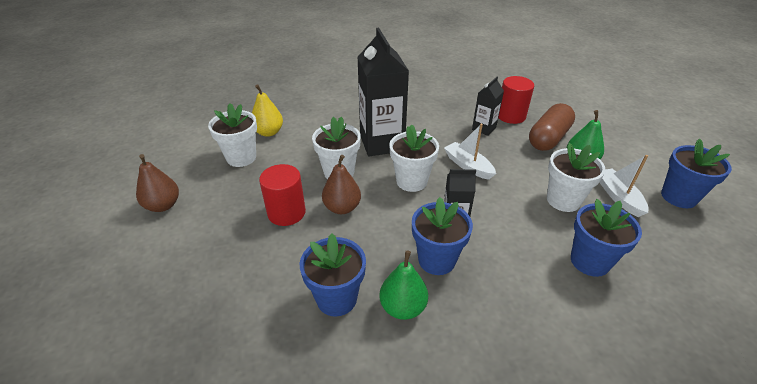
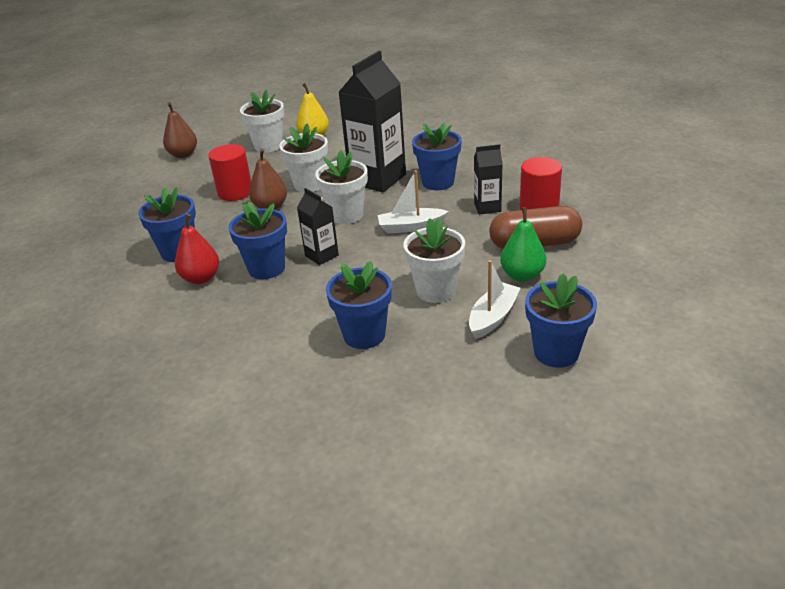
camera: 50 degrees right, 5 degrees down
(403, 307) = (201, 278): green pear -> red pear
(425, 126) = (438, 182): none -> blue flower pot
(468, 166) = (411, 227): white boat -> white boat turned 105 degrees counterclockwise

